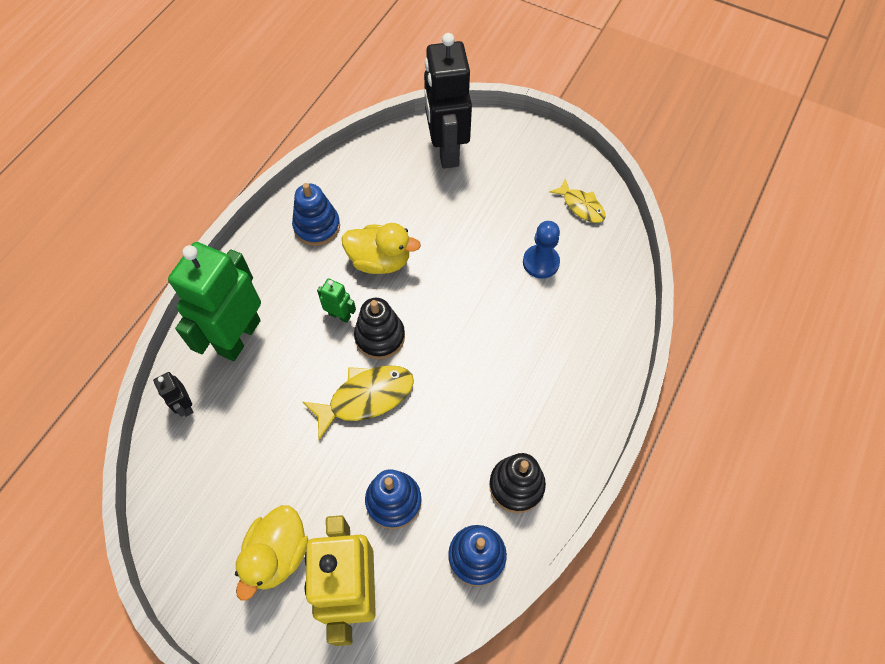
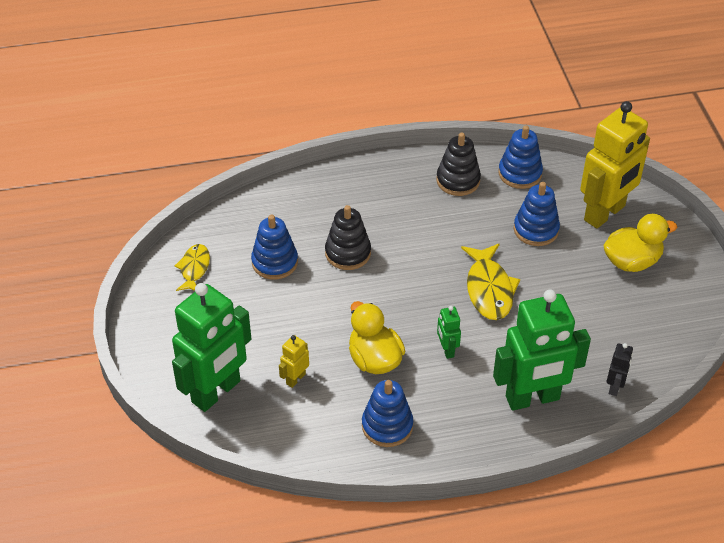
camera: 130 degrees left, 15 degrees down
(366, 397) = (489, 289): yellow fish -> yellow fish turned 120 degrees counterclockwise
(380, 337) = (437, 314): black stacking toy -> black stacking toy (348, 253)
(412, 201) = (295, 379): none -> yellow robot
(446, 150) = (216, 392): black robot -> green robot
(540, 262) = (275, 262): blue pawn -> blue stacking toy

